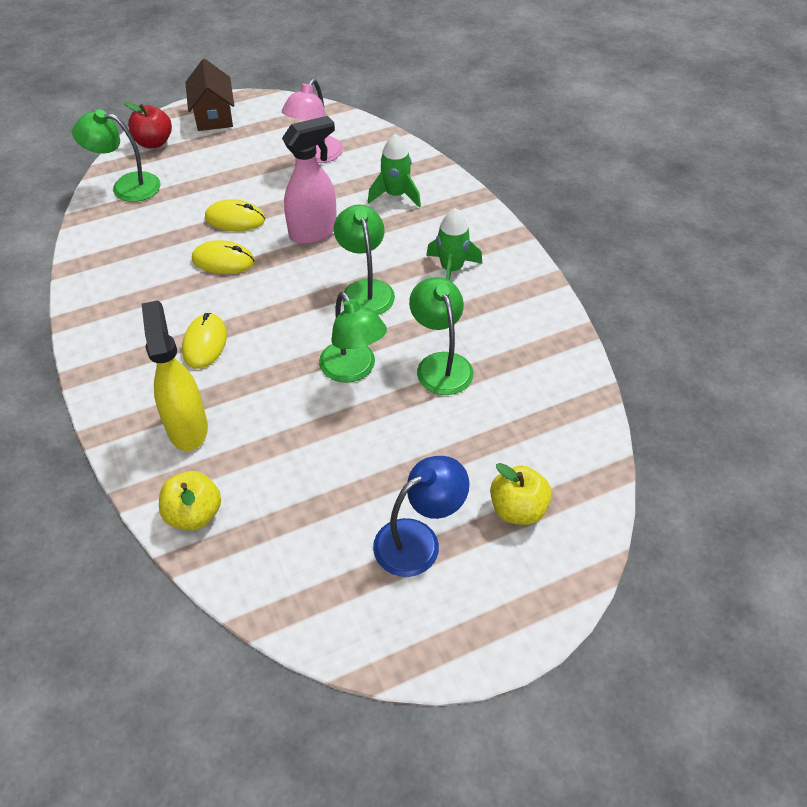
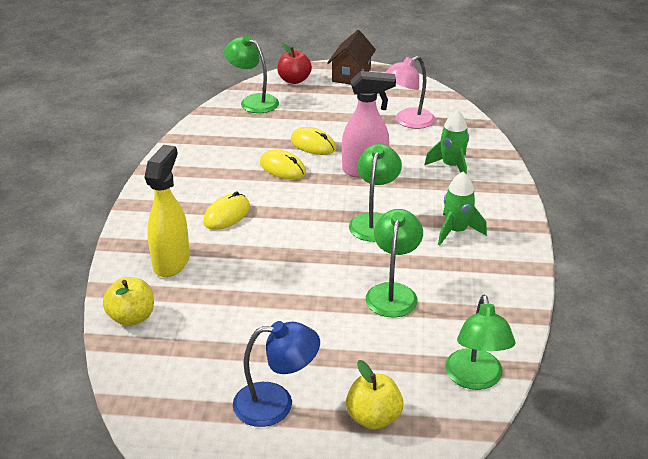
camera: 30 degrees right, 15 degrees down
(353, 370) = (320, 271): green lamp -> green lamp (475, 379)

